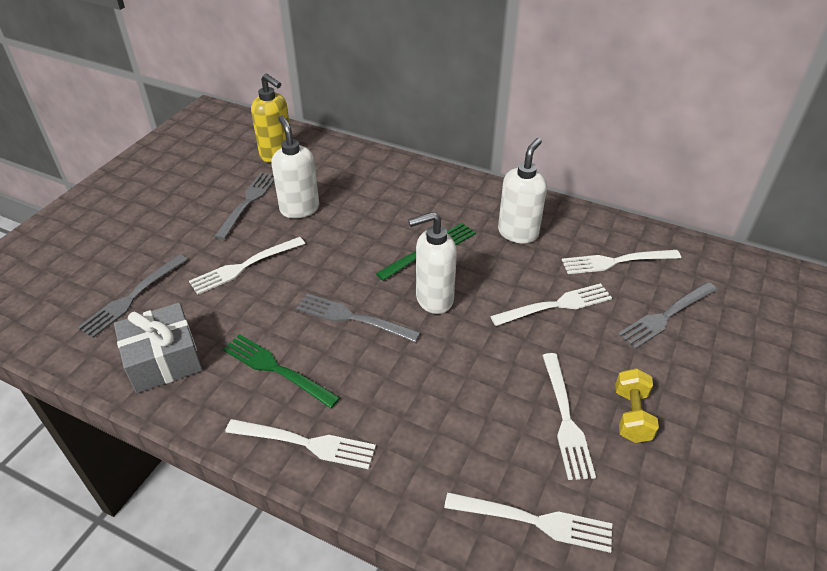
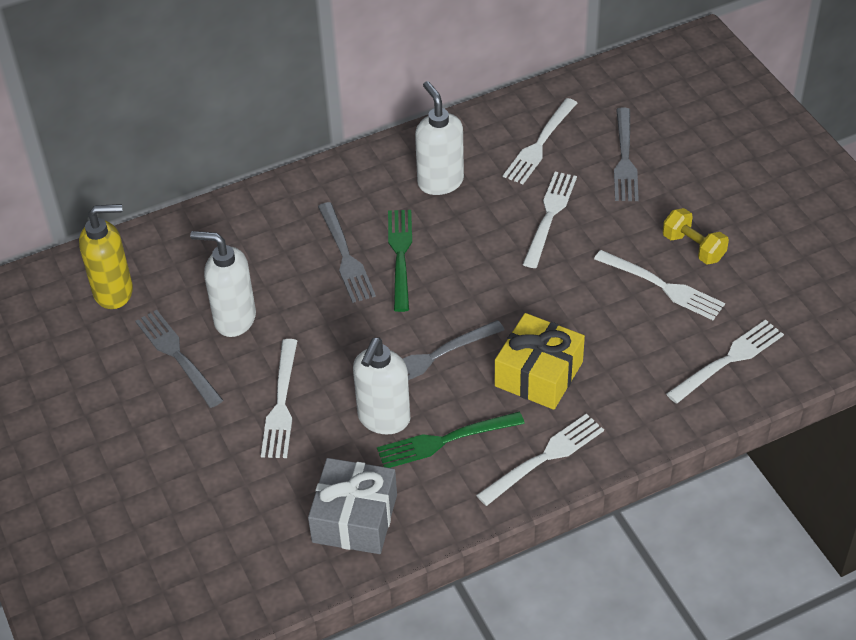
camera: 50 degrees left, 5 degrees up
(132, 297) = (239, 512): grey fork -> grey fork (345, 256)
(391, 389) = (539, 374): none -> yellow gift
(433, 299) = (465, 289): white soap dispenser -> white soap dispenser (383, 419)

